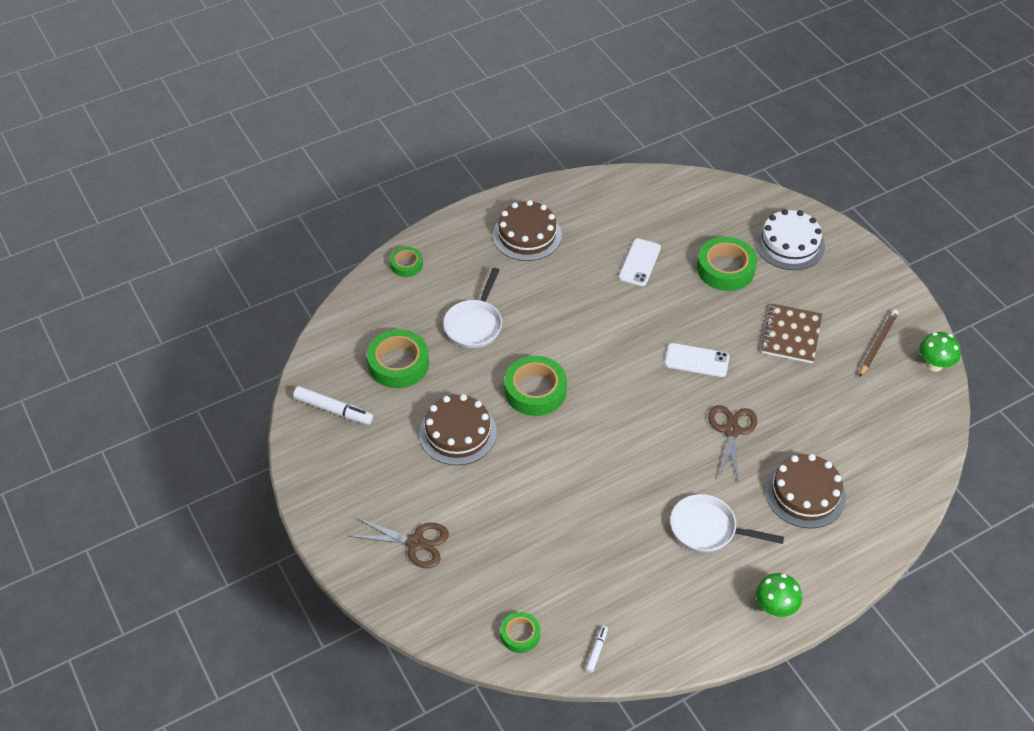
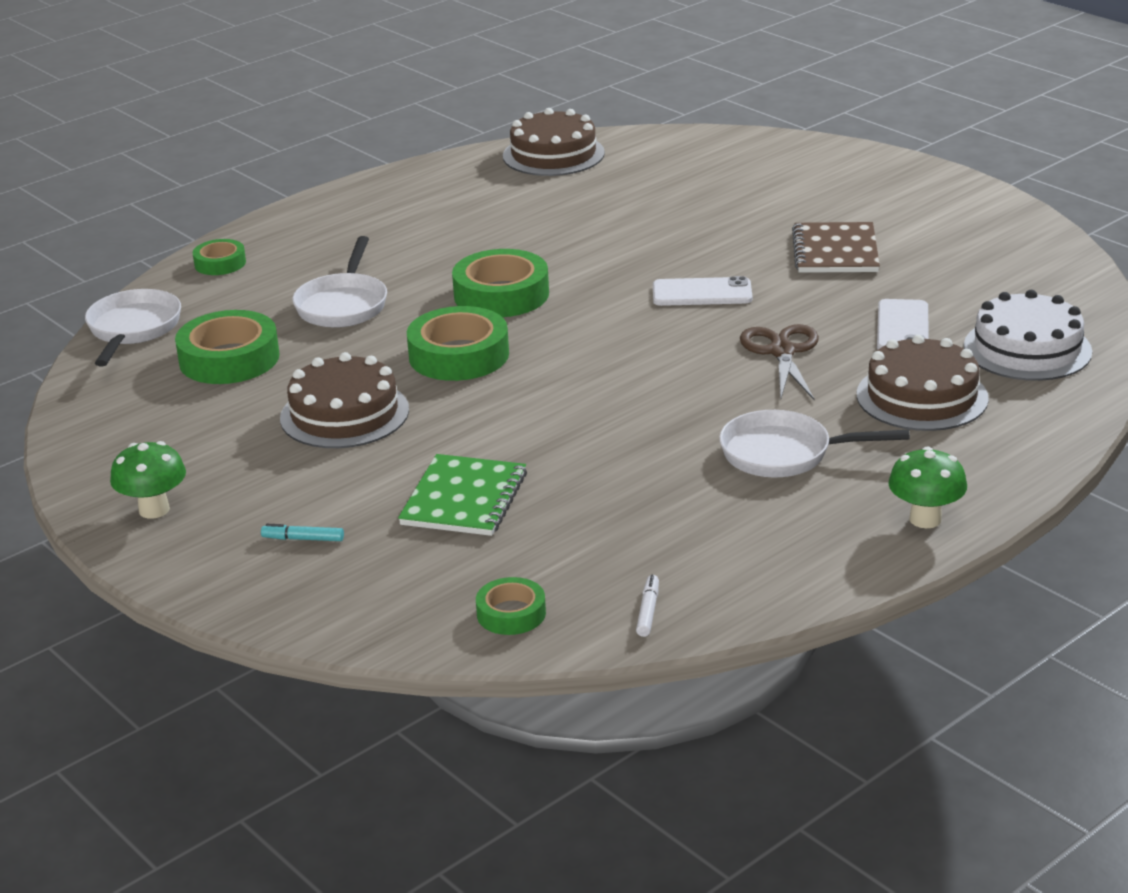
camera: 10 degrees left, 20 degrees down
(333, 410) = (130, 419): white marker -> none
(345, 322) = (133, 330): none -> white pan
(416, 543) = (303, 539): brown scissors -> turquoise marker
(513, 528) = (464, 499): none -> green notebook
(527, 235) = (402, 213): brown cake -> brown cake (553, 154)
(639, 262) = (582, 216): white phone -> white phone (902, 327)
(725, 269) = (713, 205): green tape -> green tape (501, 294)
(789, 244) = (798, 172): white cake -> white cake (1027, 349)
(877, 344) = (966, 242): brown pencil -> none
(934, 365) = (1058, 250): green mushroom -> green mushroom (154, 510)

